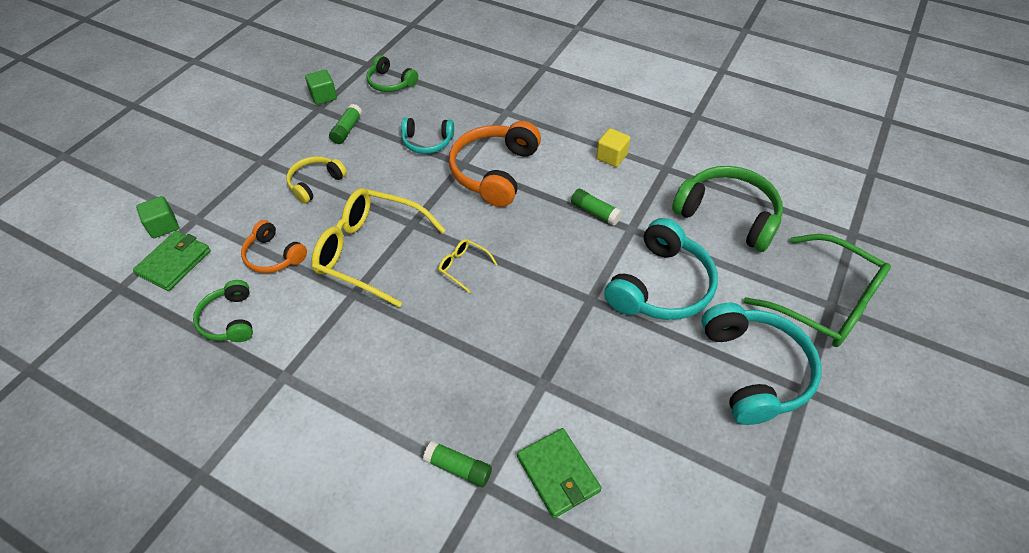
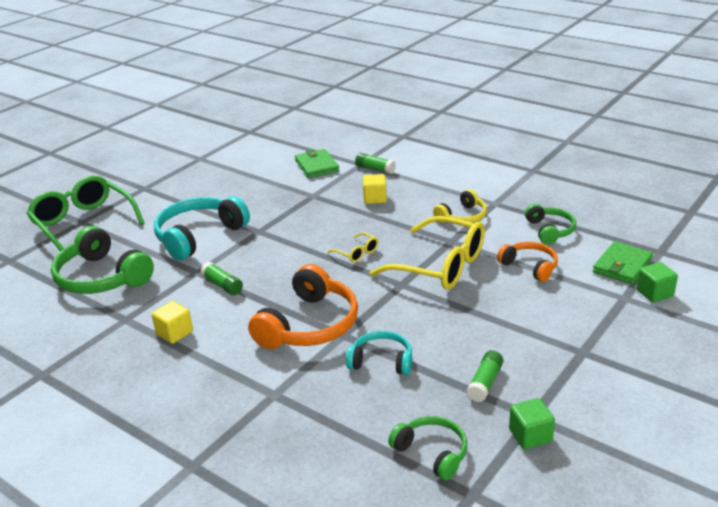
camera: 170 degrees left, 20 degrees down
(315, 183) = (508, 323): yellow headphones -> yellow headphones (462, 217)
(451, 379) = (375, 198): none -> yellow cube
(754, 370) = (168, 196): turquoise headphones -> none

